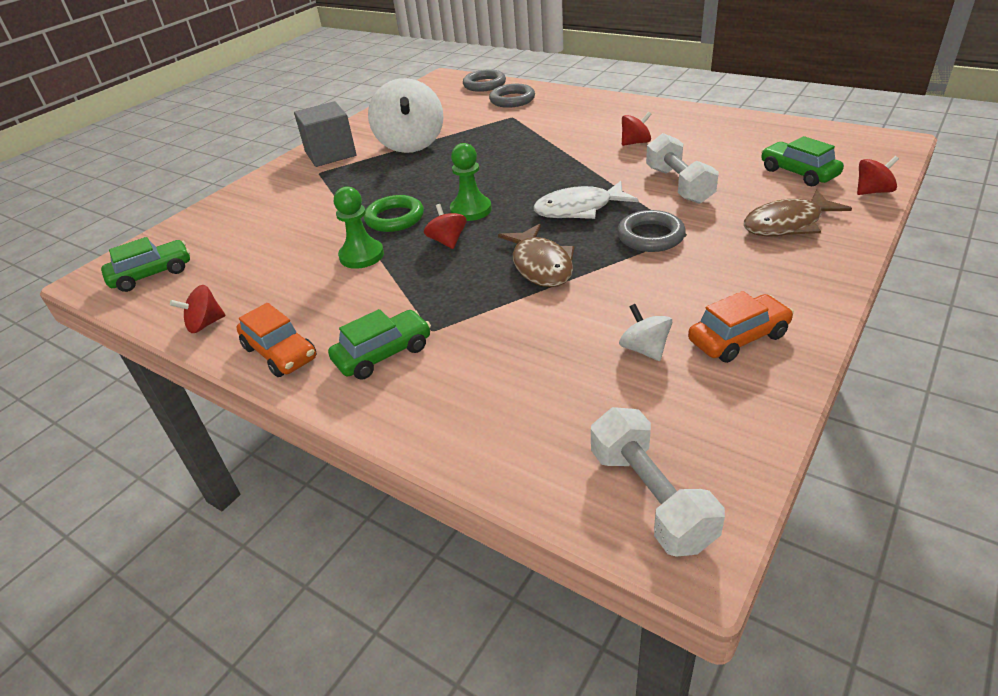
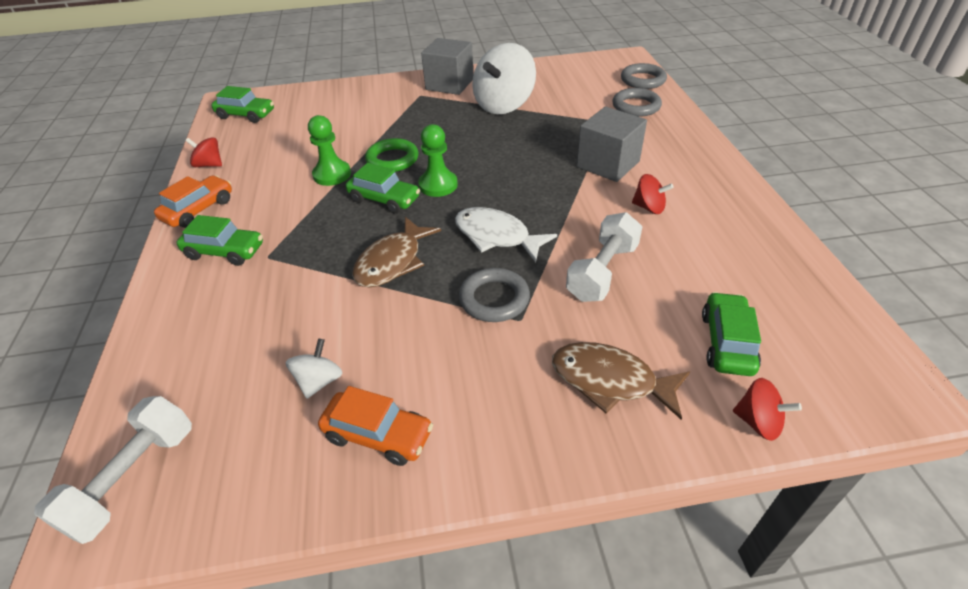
camera: 45 degrees right, 5 degrees up
(280, 353) = (199, 210): orange car -> orange car turned 150 degrees counterclockwise
(447, 241) = (384, 199): red spinning top -> green car
(563, 136) = (608, 164): none -> grey cube

